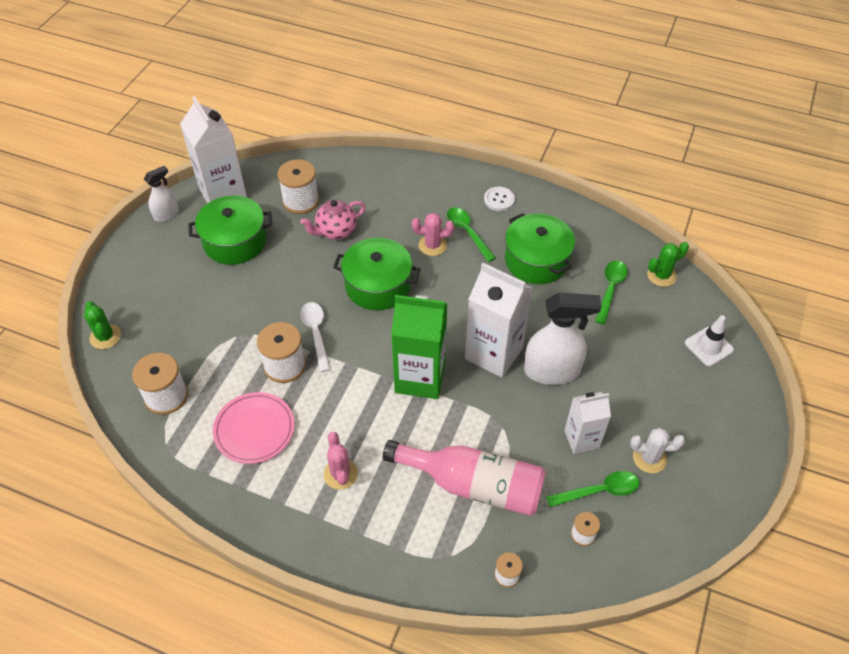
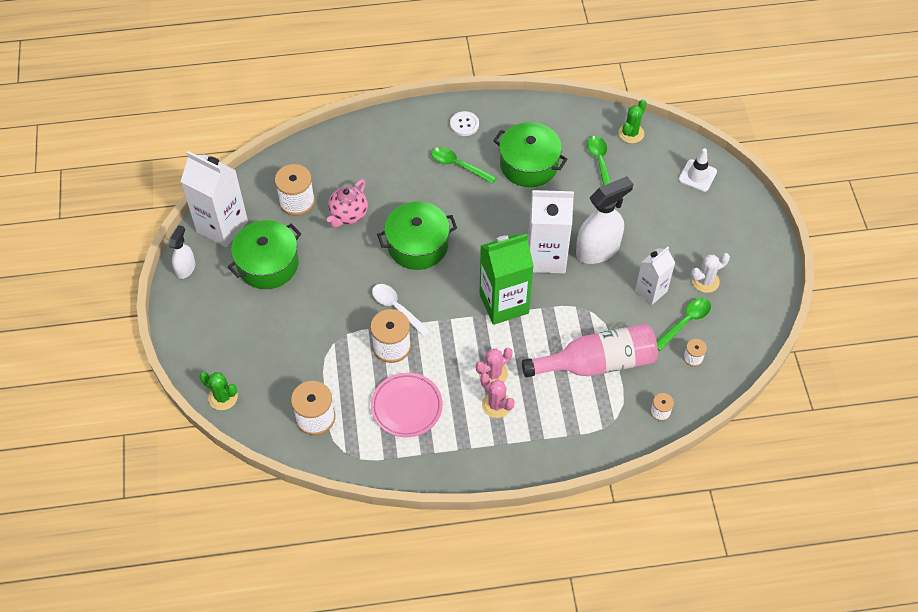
camera: 30 degrees left, 5 degrees up
(432, 245) = (437, 190): pink cactus -> pink cactus (493, 374)

